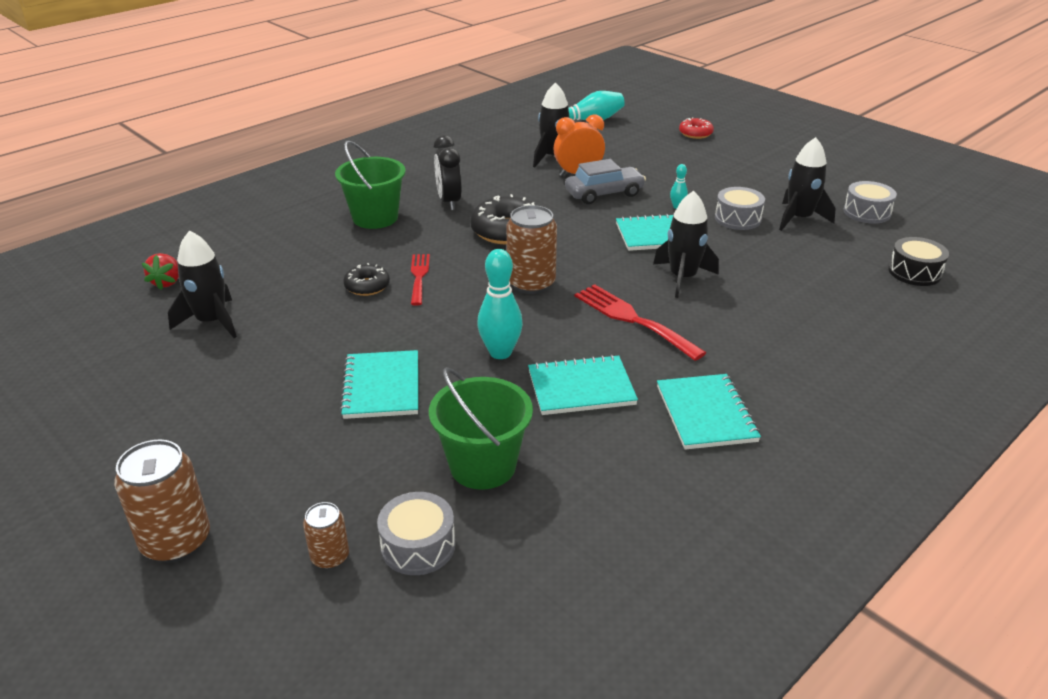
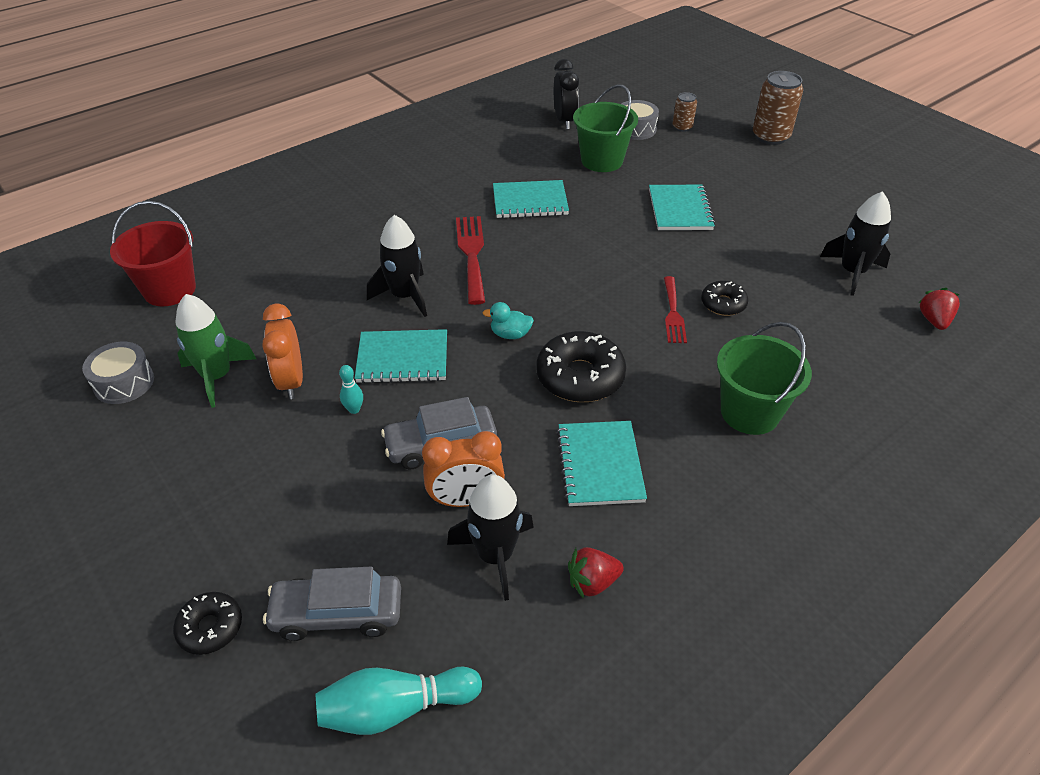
camera: 175 degrees left, 10 degrees up
(449, 202) = (658, 440): black clock -> black clock (564, 121)
(496, 152) = (592, 582): none -> red strawberry
(500, 352) = (590, 231): turquoise bowling pin -> none
(531, 283) = (558, 298): brown can -> none
(571, 254) = (510, 334): none -> turquoise duck
(632, 139) = (337, 614): none -> grey car
(632, 319) = (471, 254): red fork -> red fork turned 150 degrees counterclockwise
(695, 133) = (210, 627): red donut -> black donut
(706, 414) = (447, 181): turquoise notebook -> turquoise notebook (600, 465)
(737, 218) = (291, 381): grey drum -> orange clock
(799, 218) = (217, 376): black rocket -> green rocket
(914, 272) = (170, 290): black drum -> red bucket

